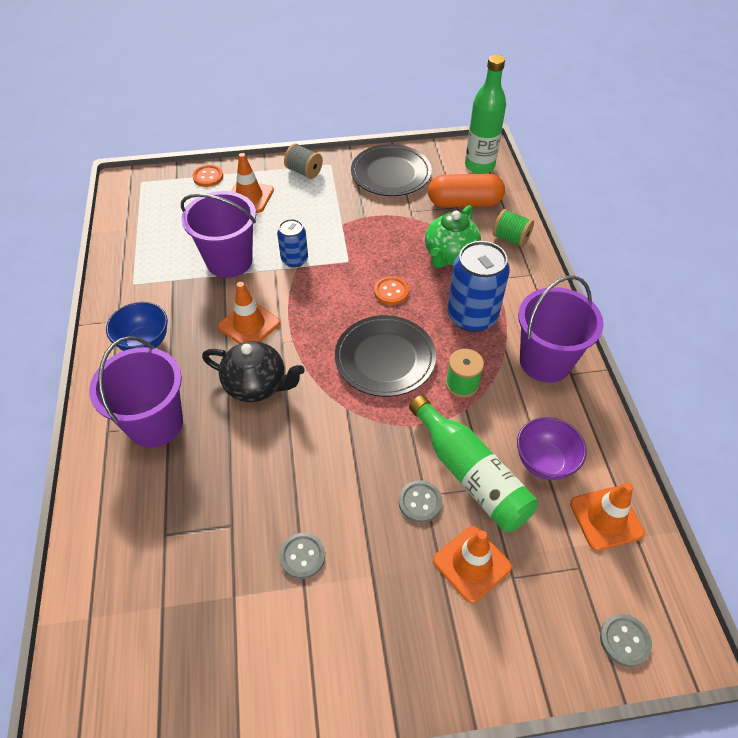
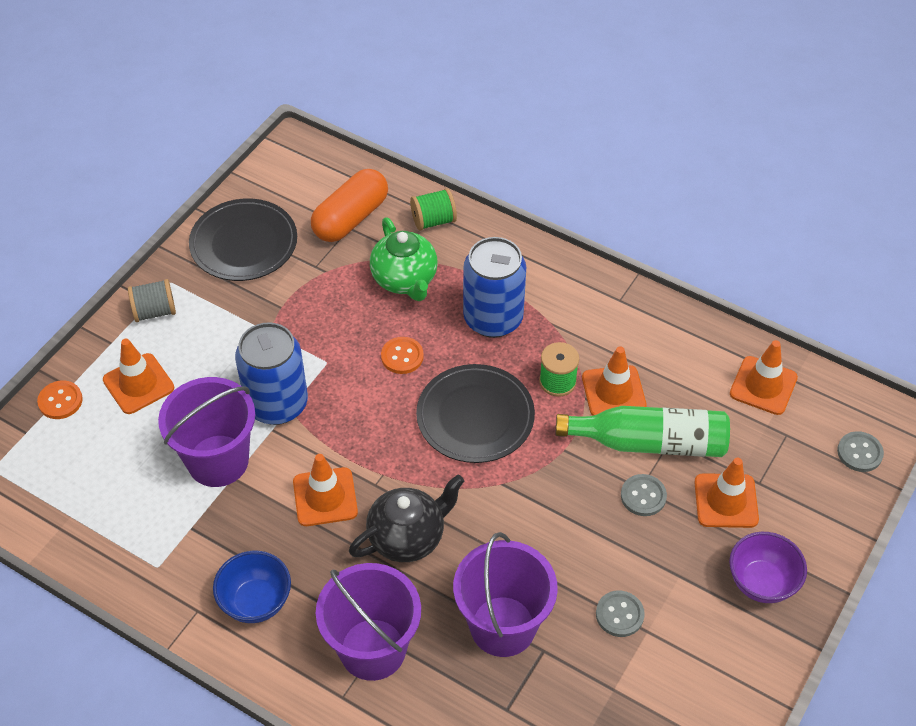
camera: 50 degrees left, 0 degrees up
(294, 259) = (277, 404): blue can -> blue can, size x1.77
(479, 166) = (315, 169): green bottle -> none
(490, 422) = (613, 392): none -> orange traffic cone
(544, 462) = (683, 385): purple bowl -> purple bowl (761, 582)
(545, 361) = (591, 307): purple bucket -> purple bucket (502, 626)

